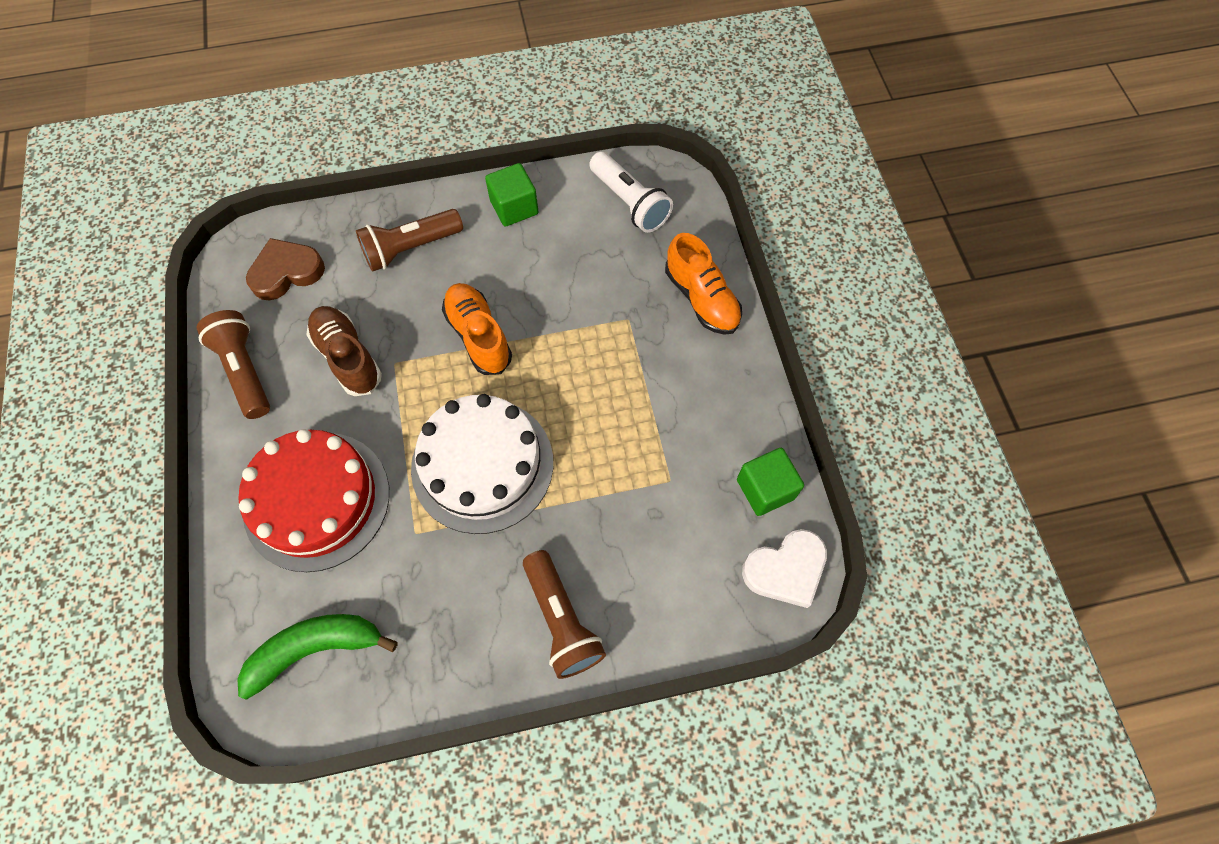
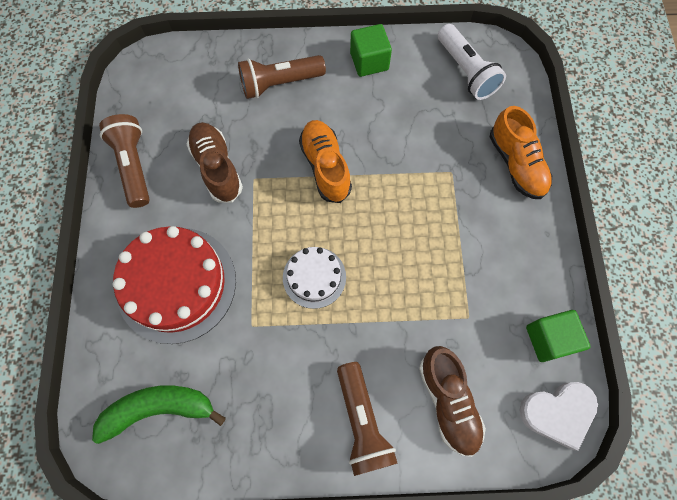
camera: 10 degrees right, 5 degrees up
(286, 272) = (177, 88): brown heart -> none
(482, 465) = (314, 277): white cake -> white cake, size x0.54
(659, 579) = (448, 402): none -> brown shoe

